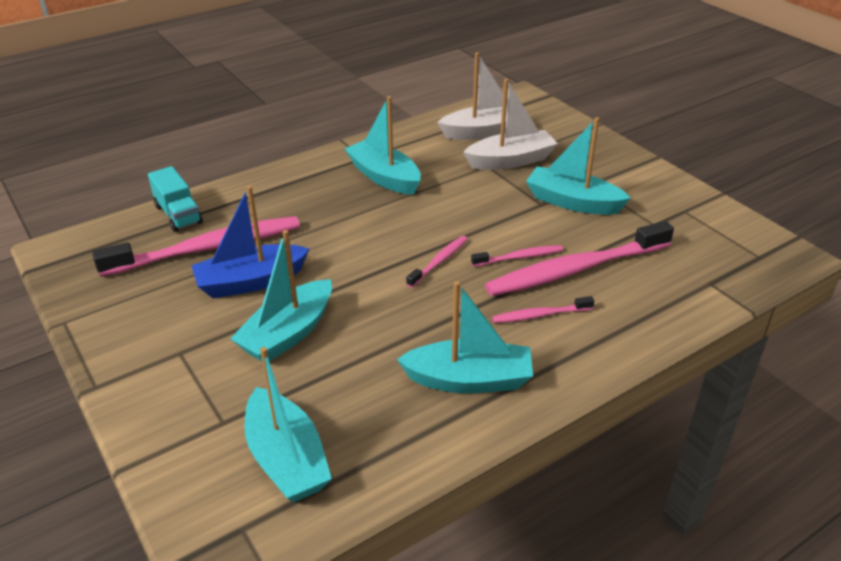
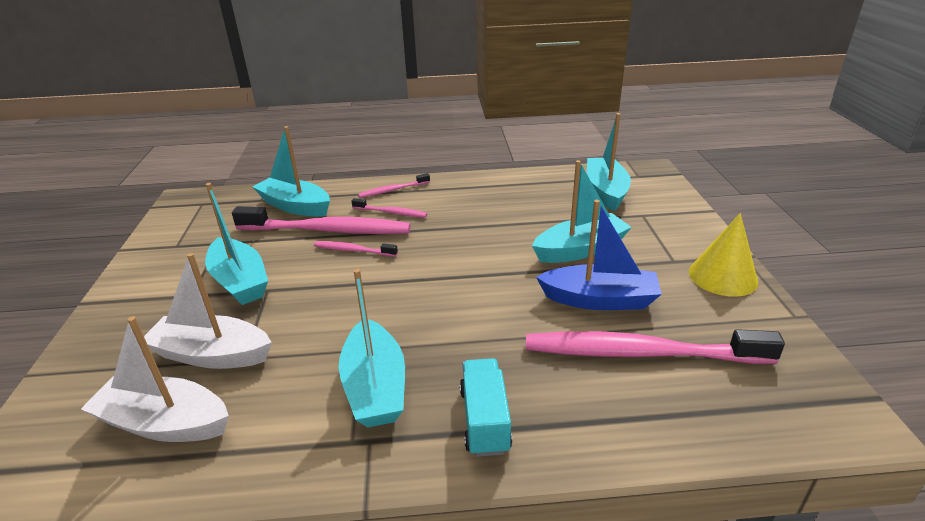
camera: 150 degrees left, 5 degrees down
(126, 347) = (722, 276): none -> yellow cone
(178, 214) = (678, 424): turquoise truck -> turquoise truck (485, 420)
(439, 261) = (418, 266): pink toothbrush -> pink toothbrush (393, 190)
(469, 380) = (474, 195): turquoise boat -> turquoise boat (295, 206)

